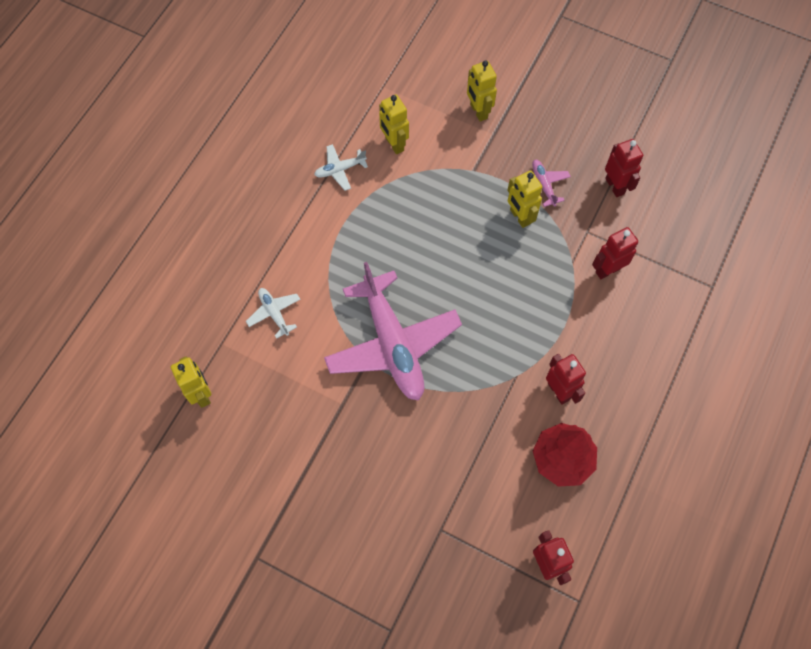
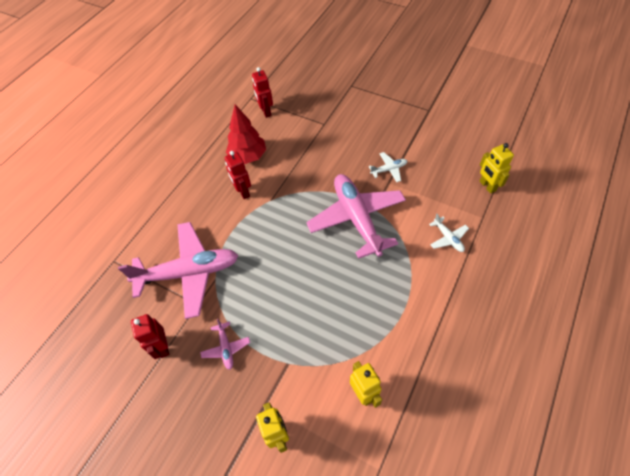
camera: 175 degrees left, 10 degrees down
(340, 170) = (413, 364): white plane -> white plane (388, 169)
(519, 217) = (251, 317): yellow robot -> none
(607, 270) = (189, 273): red robot -> pink plane

